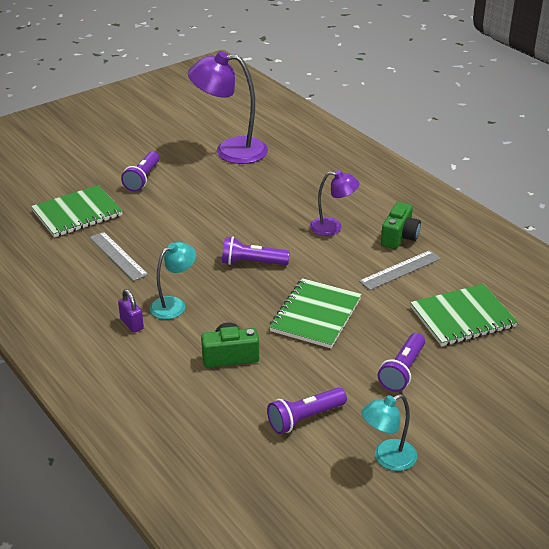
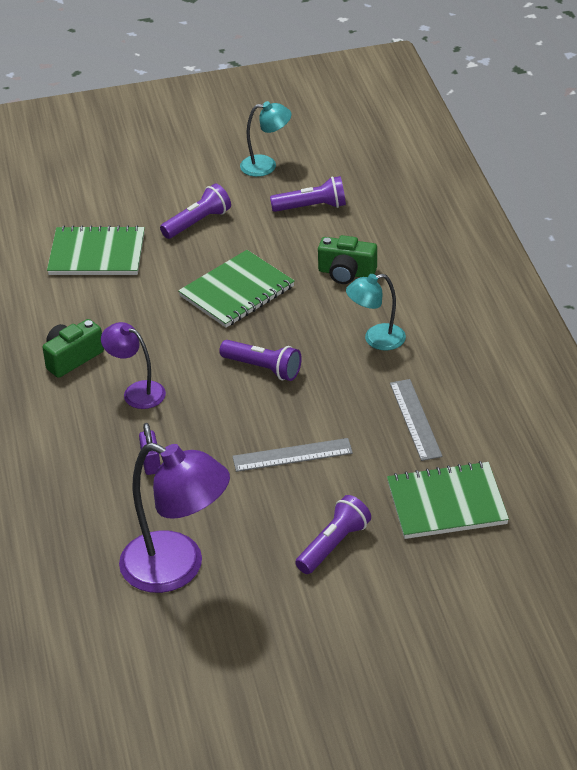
camera: 155 degrees left, 5 degrees up
(131, 324) = (430, 329): purple padlock -> purple padlock (151, 463)
(400, 270) = (109, 317): grey ruler -> grey ruler (292, 455)

